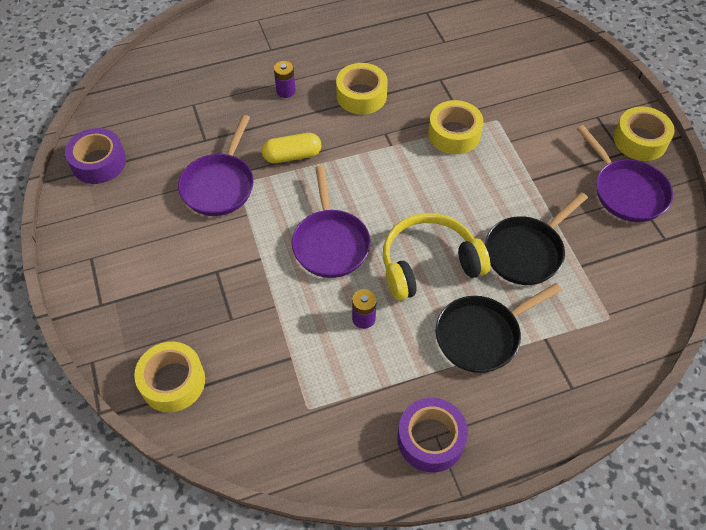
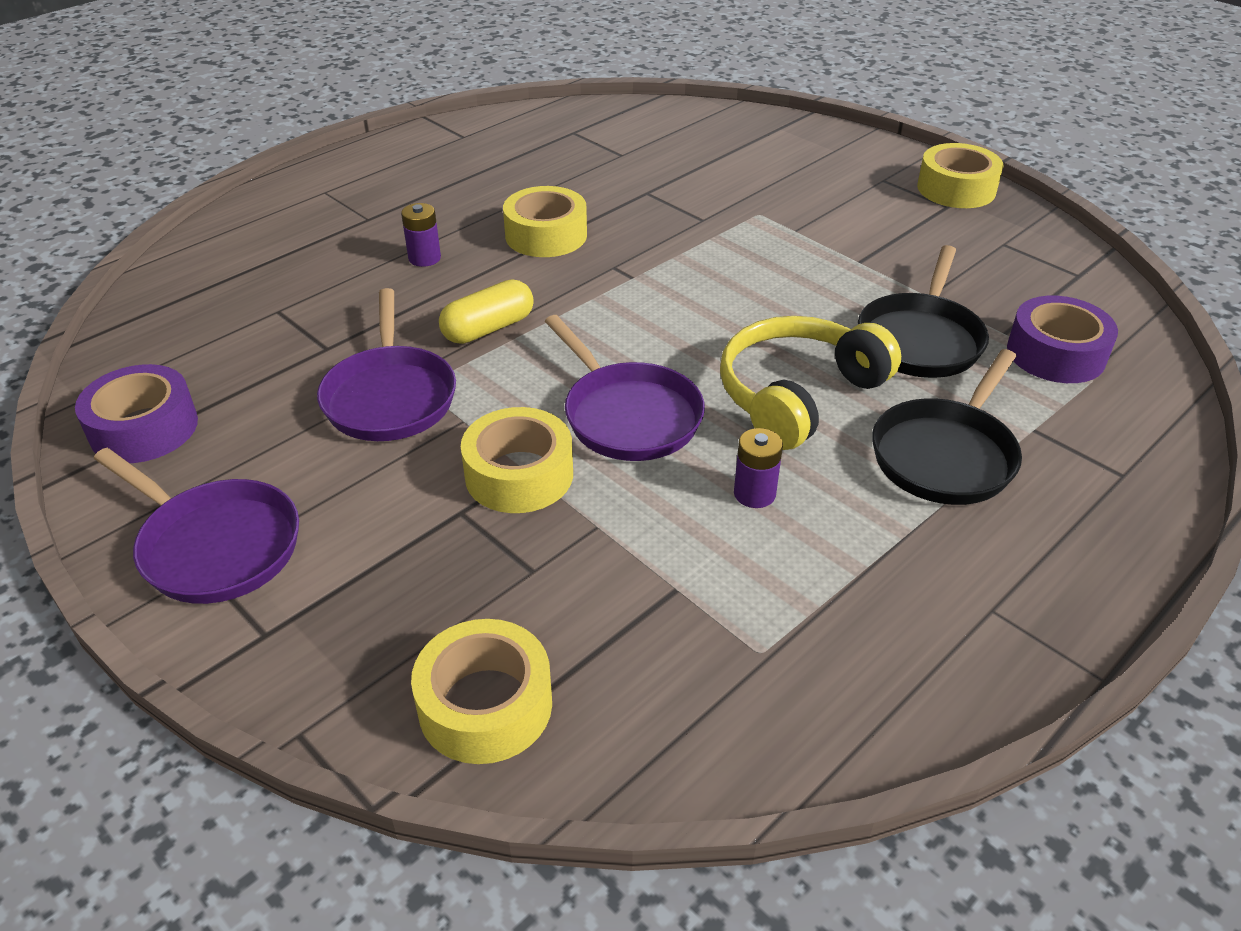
camera: 25 degrees left, 15 degrees down
(430, 439) = (988, 617): purple tape -> purple tape (1055, 354)
(454, 134) = (713, 242): yellow tape -> yellow tape (519, 475)
(626, 191) = (987, 241): purple pan -> purple pan (215, 546)

